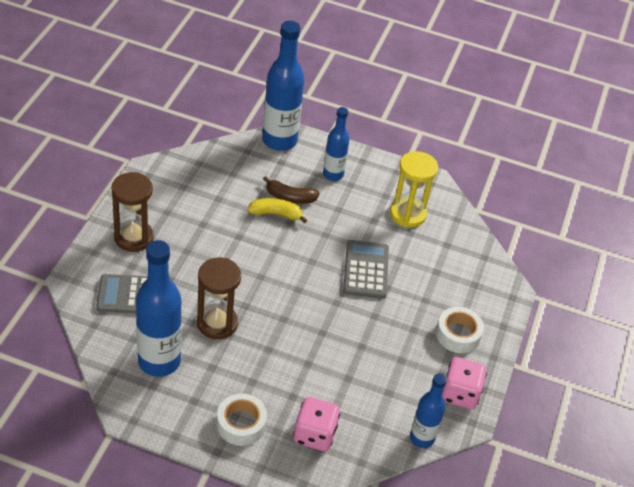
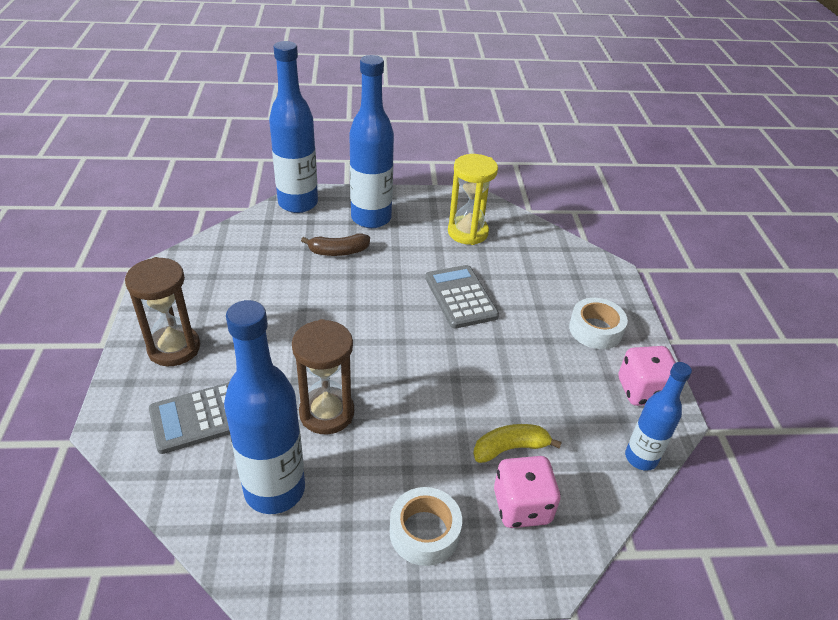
camera: 20 degrees left, 5 degrees down
(276, 214) = (332, 272): yellow banana -> yellow banana (510, 448)
(333, 174) = (371, 218): blue bottle -> blue bottle, size x1.70

